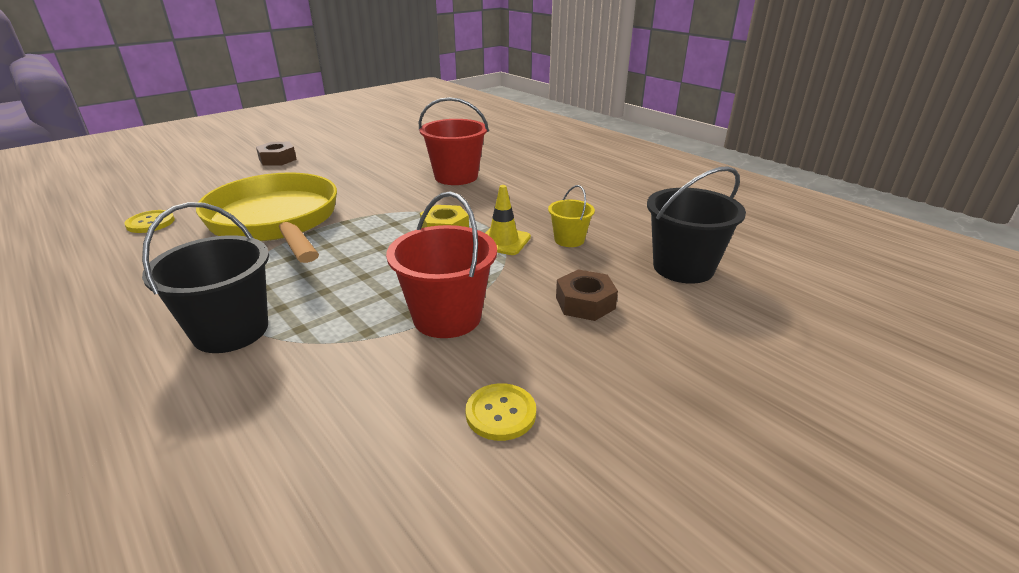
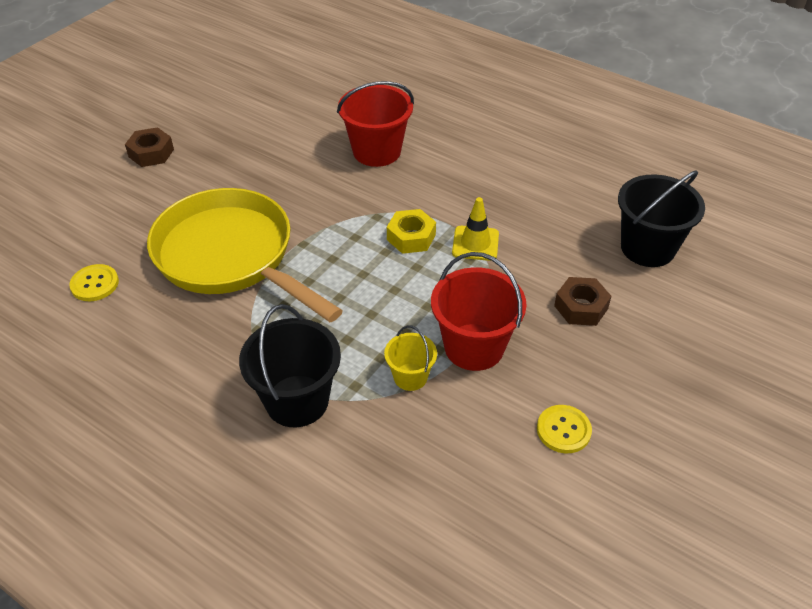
camera: 15 degrees left, 15 degrees up
(569, 240) = (535, 230): yellow bucket -> yellow bucket (410, 377)

